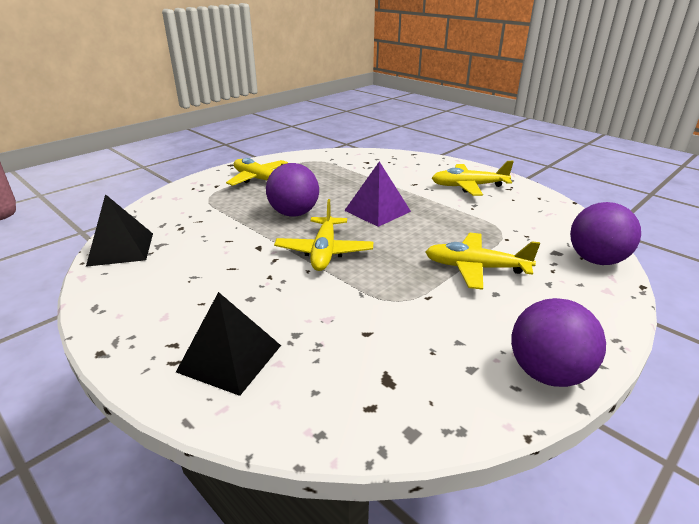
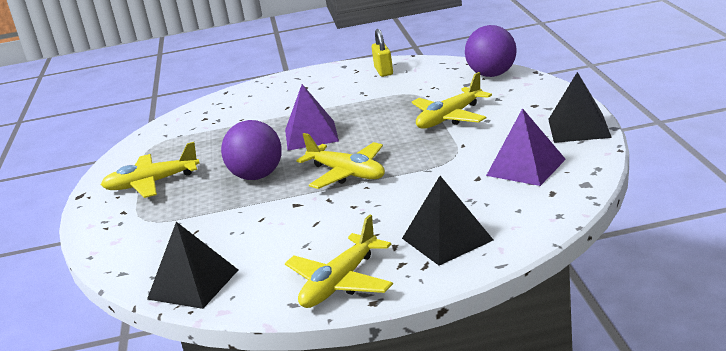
camera: 50 degrees left, 5 degrees down
(415, 361) = (526, 167): none -> purple pyramid
(468, 186) = (328, 85): yellow plane -> yellow plane (340, 283)
(524, 200) = (383, 71): none -> yellow padlock
(547, 373) = (579, 128): purple ball -> black pyramid

